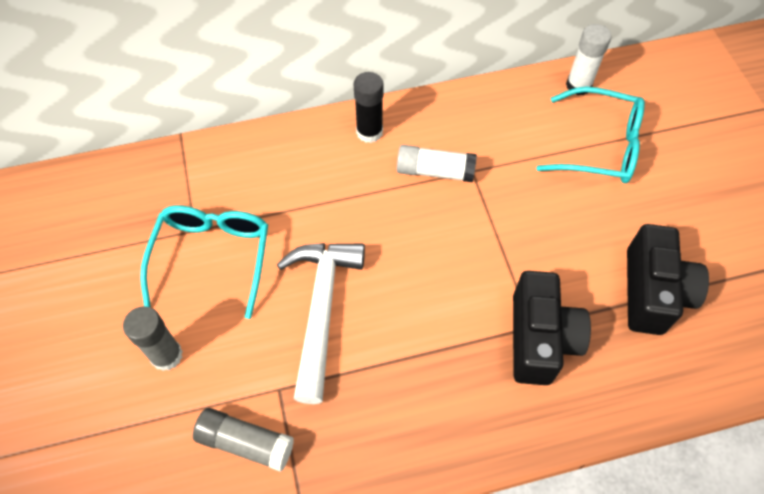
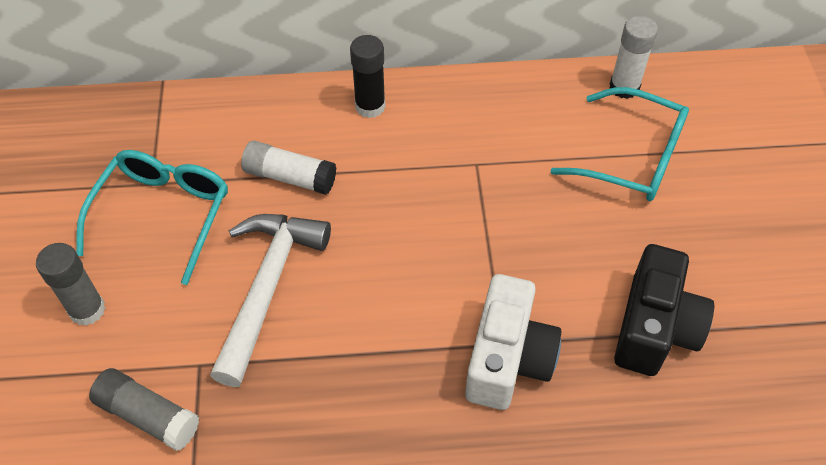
camera: 10 degrees right, 5 degrees down
(435, 171) = (433, 158): white glue stick -> white glue stick (290, 177)
(540, 339) = (508, 358): black camera -> white camera

